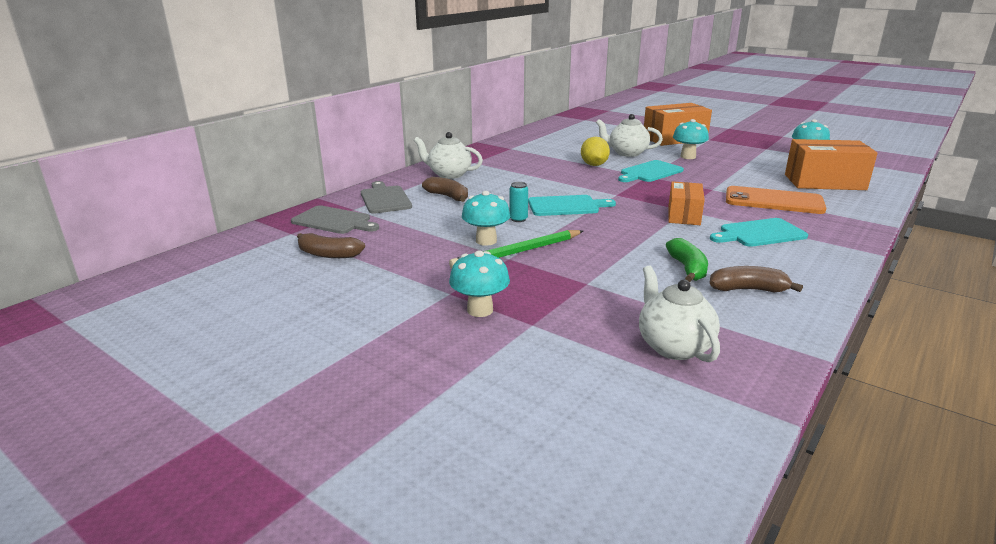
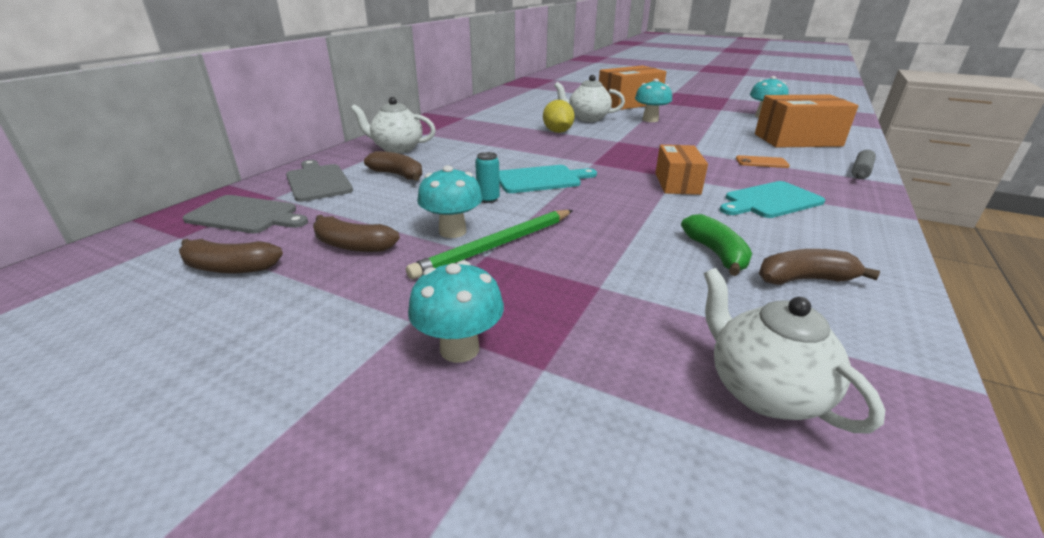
camera: 10 degrees left, 5 degrees up
(412, 246) = (353, 245): none -> brown banana
(650, 172) = (619, 137): turquoise cutting board -> none
(773, 201) = (761, 162): orange phone -> orange phone, size x0.47
(865, 213) = (861, 171): none -> grey rolling pin

